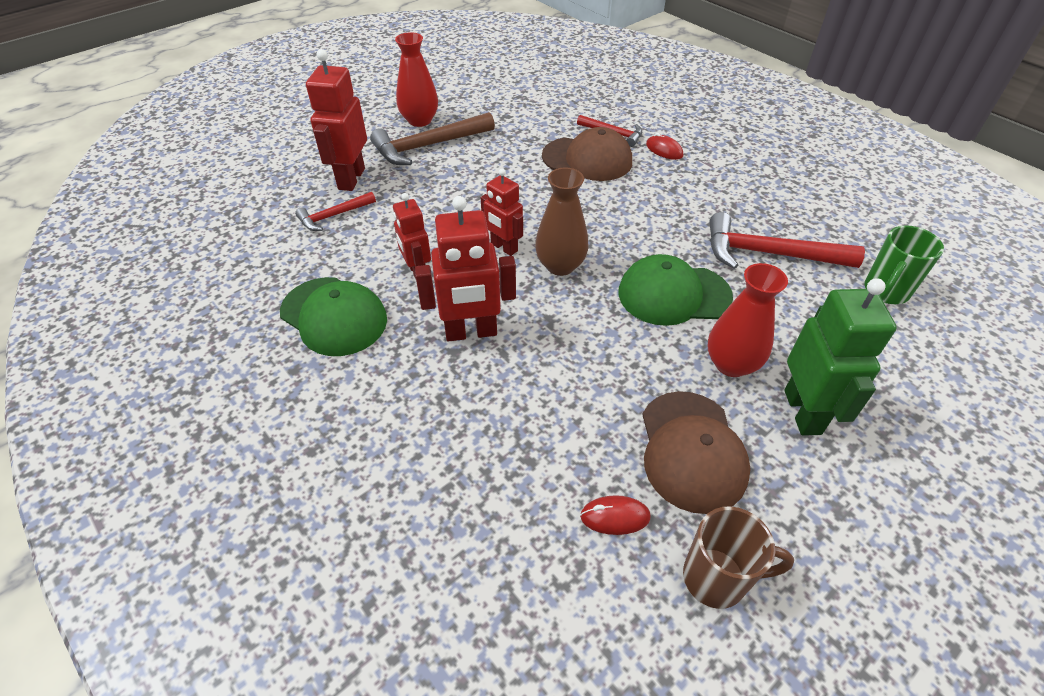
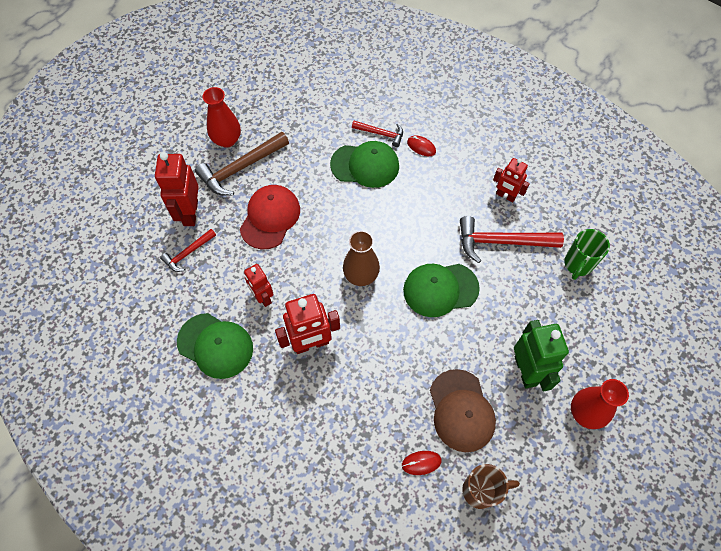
camera: 10 degrees left, 15 degrees up
(451, 194) = (270, 218): none -> red cap
(503, 247) = (318, 265): red robot -> red robot (505, 196)
(587, 159) = (365, 165): brown cap -> green cap
(731, 364) = (481, 341): red vase -> red vase (585, 413)

